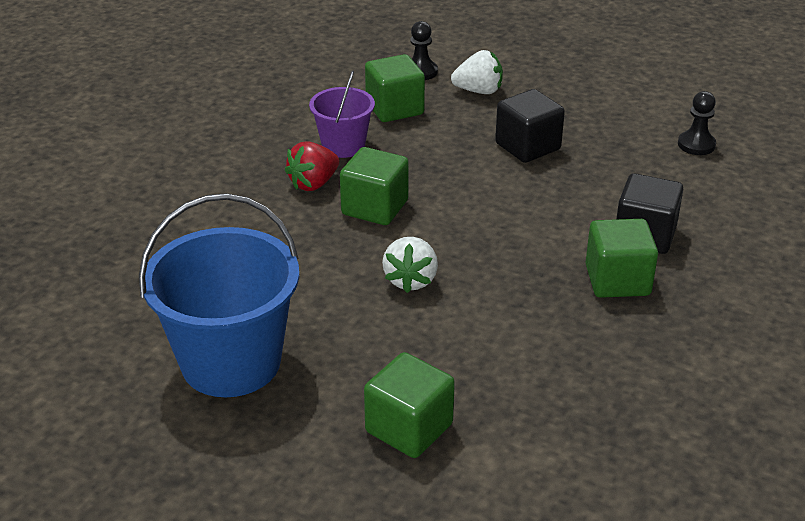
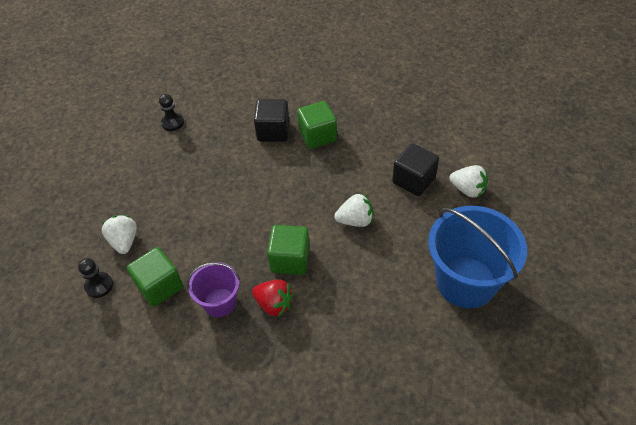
camera: 105 degrees left, 15 degrees up
(409, 428) = (468, 190): green cube -> white strawberry
(527, 146) = (194, 198): black cube -> black cube (413, 180)

